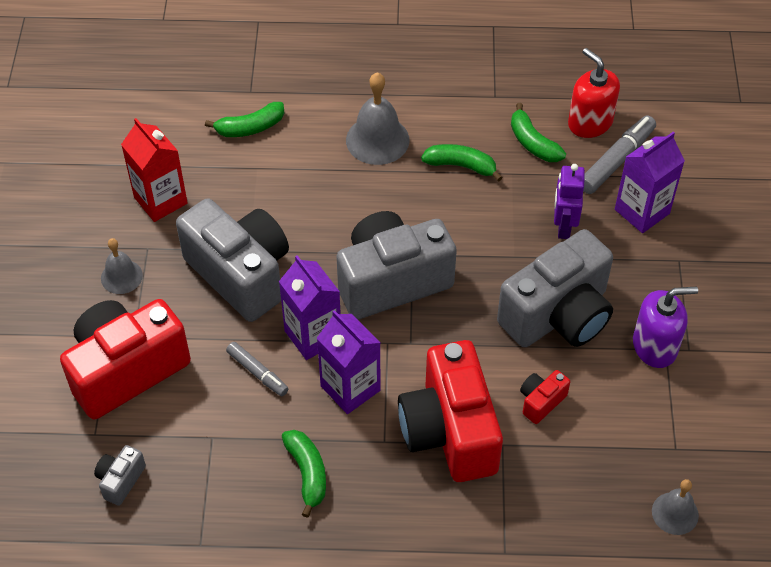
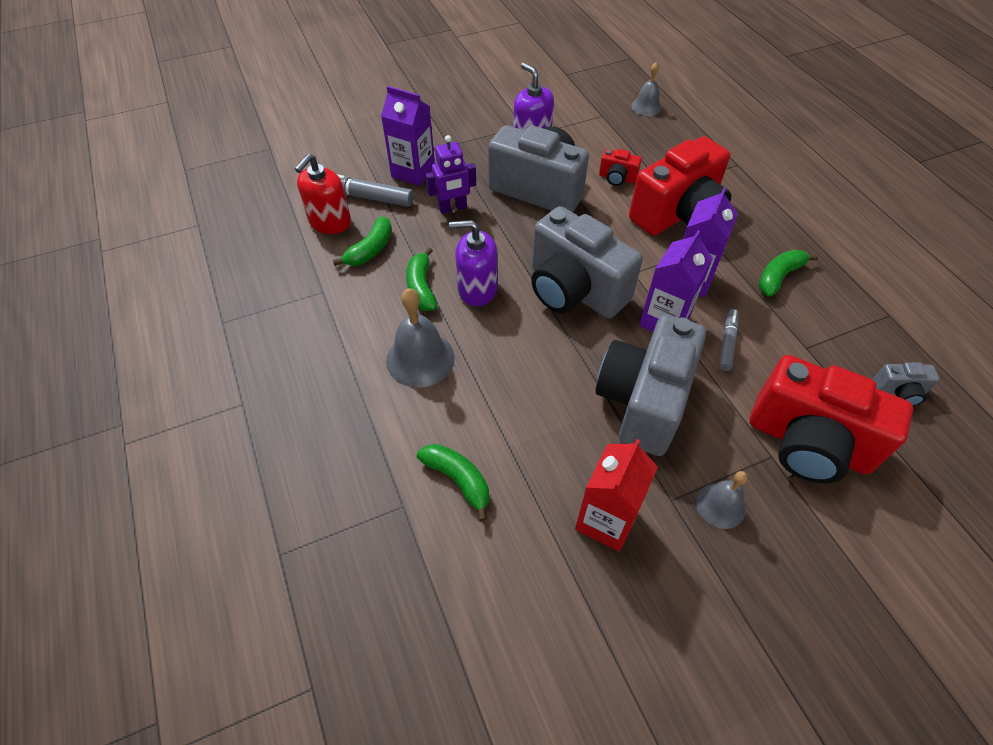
camera: 115 degrees left, 0 degrees up
(436, 206) = (477, 289): none -> purple soap dispenser

